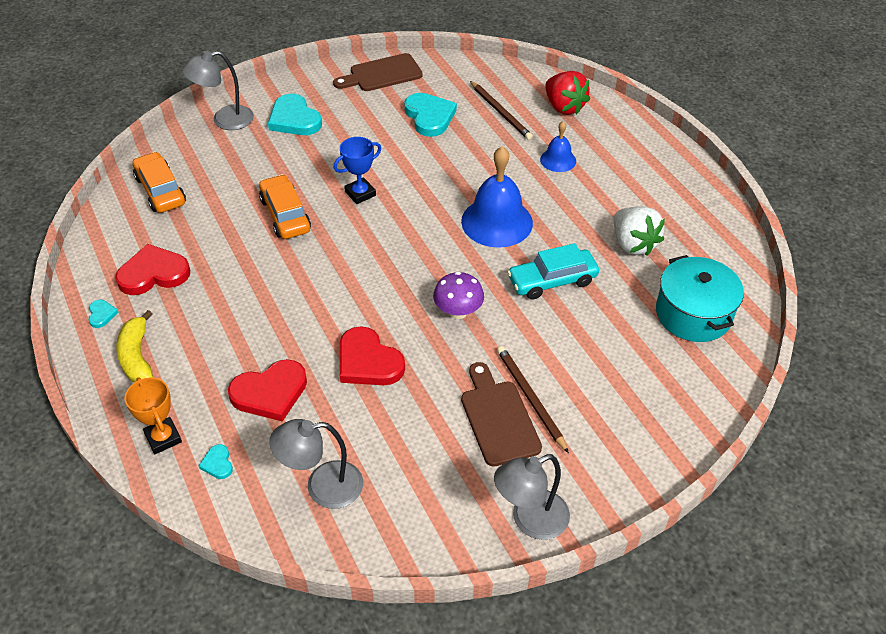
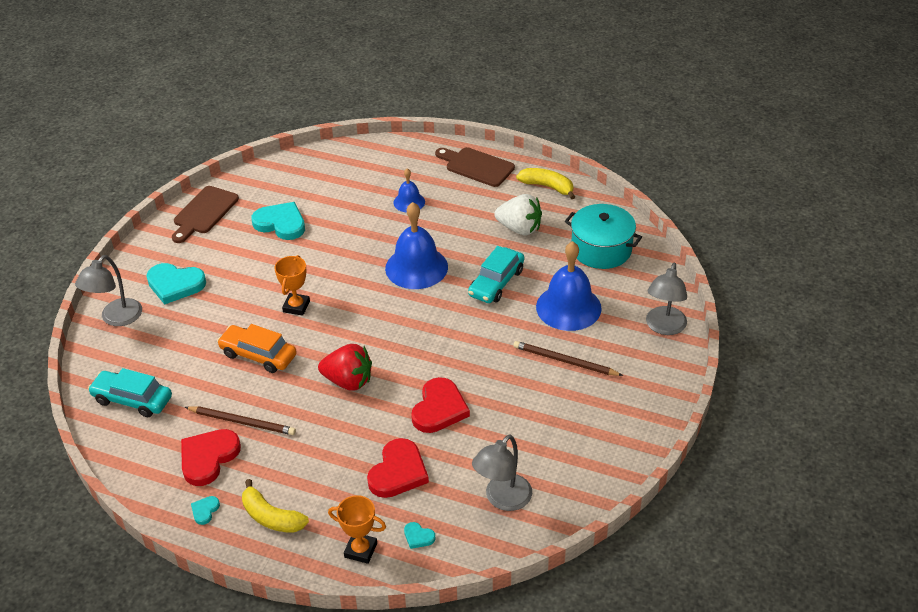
camera: 40 degrees left, 5 degrees down
(101, 314) = (205, 510): turquoise heart -> turquoise heart turned 105 degrees counterclockwise
(160, 190) = (132, 400): orange car -> turquoise car
(360, 193) = (296, 306): blue trophy -> orange trophy
(368, 361) = (439, 409): red heart -> red heart turned 75 degrees counterclockwise
(458, 311) = (459, 340): purple mushroom -> none
(498, 418) = (560, 385): brown cutting board -> brown cutting board (476, 166)
(500, 112) = (330, 191): brown pencil -> brown pencil (242, 422)
(530, 520) = (642, 427): grey lamp -> grey lamp (664, 327)
(564, 107) = (371, 163): red strawberry -> red strawberry (348, 381)
(594, 349) = (568, 307): none -> blue bell
(707, 221) = (547, 187): none -> yellow banana

